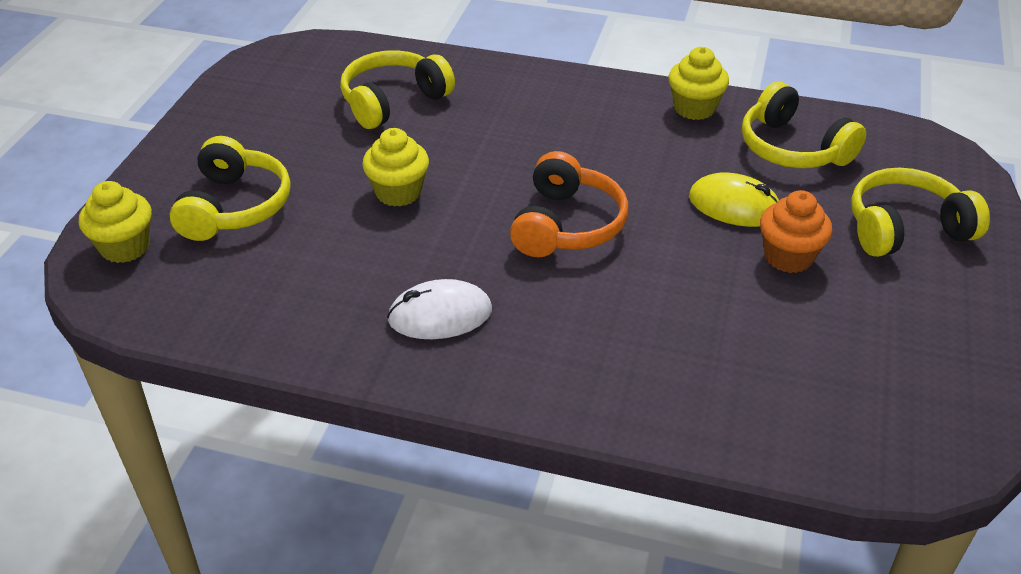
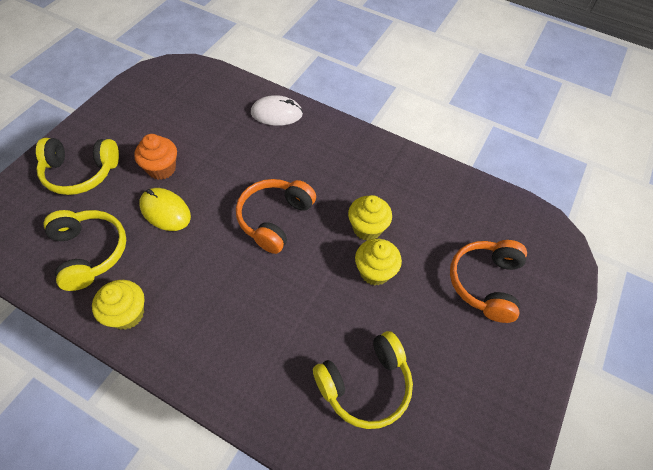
camera: 170 degrees left, 15 degrees up
(125, 247) = (549, 262): yellow cupcake -> yellow cupcake (367, 228)
(234, 207) = (485, 283): yellow headphones -> orange headphones
(440, 315) = (364, 174): white mouse -> white mouse (276, 113)

